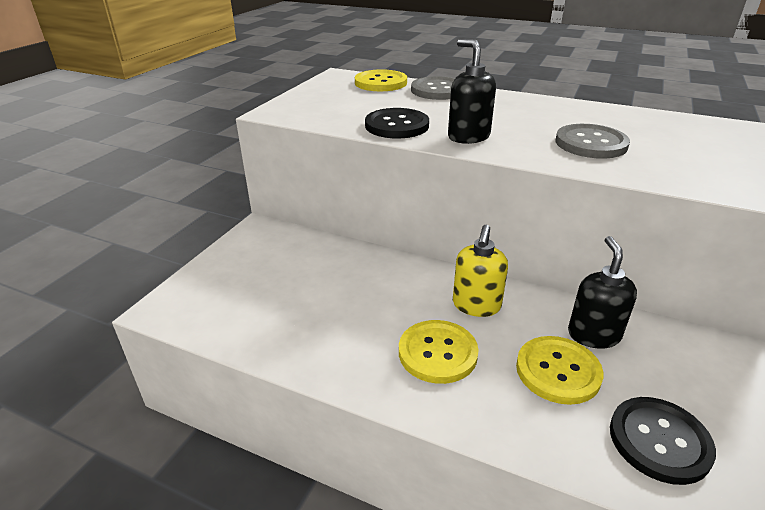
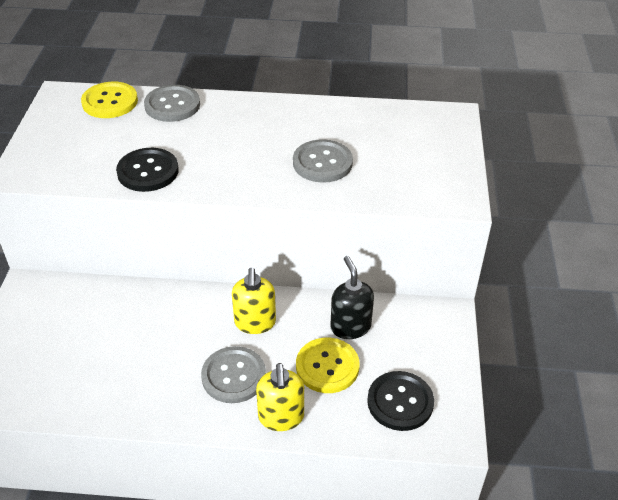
camera: 20 degrees left, 10 degrees up
(437, 353) = (234, 376): yellow button -> grey button
(468, 137) = (217, 175): black soap dispenser -> none
(486, 415) = (281, 417): none -> yellow soap dispenser

